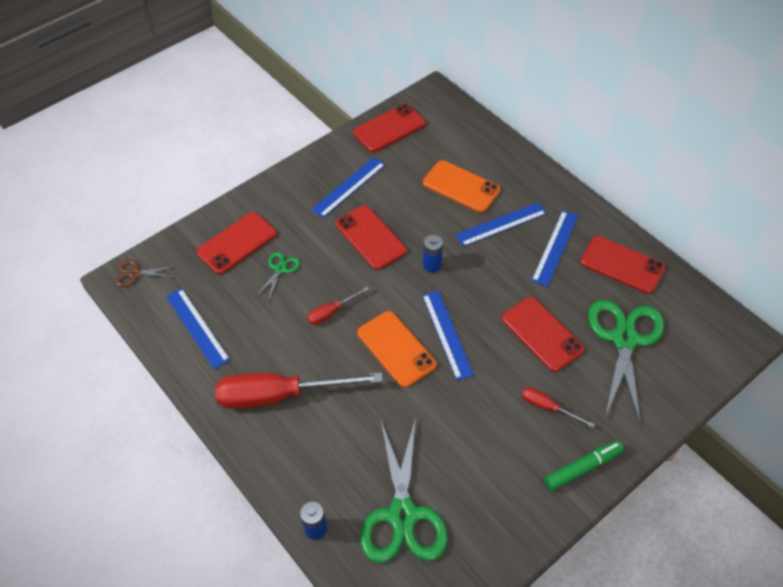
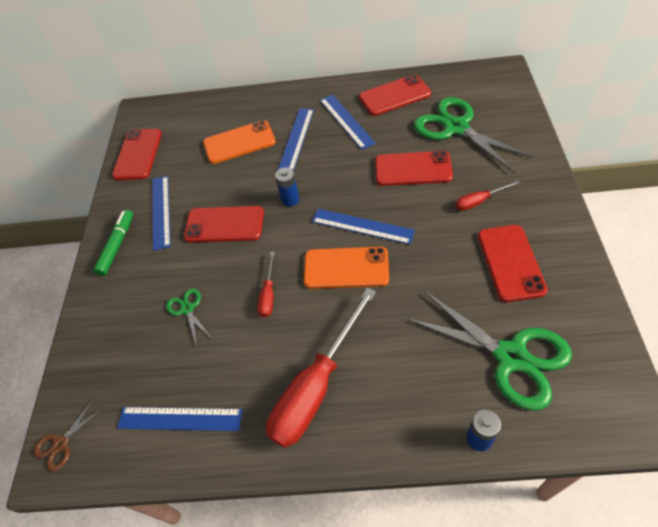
camera: 45 degrees left, 0 degrees up
(237, 243) = (125, 328): red phone -> red phone (510, 262)
(582, 468) = (546, 210): green marker -> green marker (117, 245)

